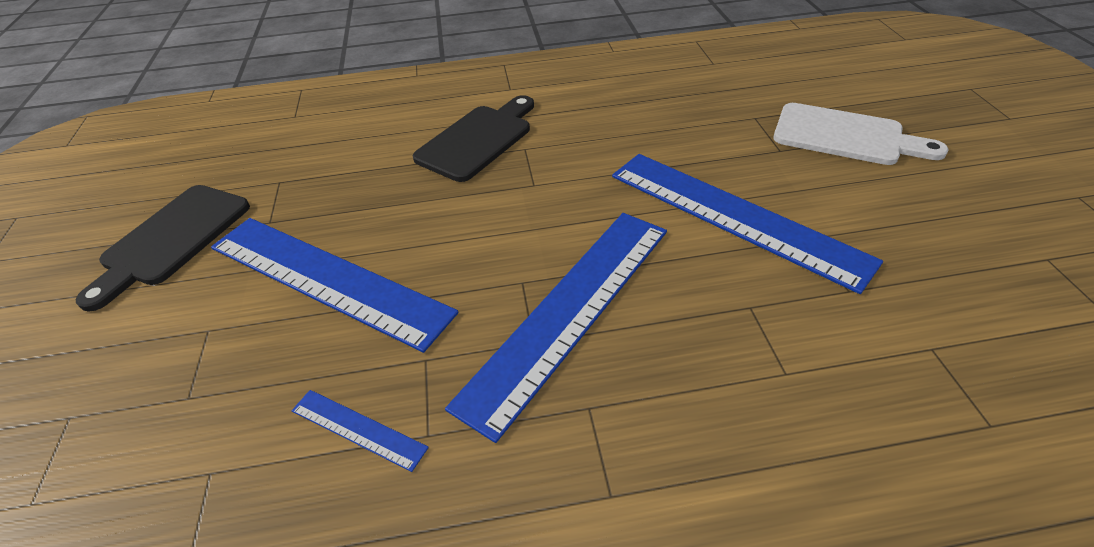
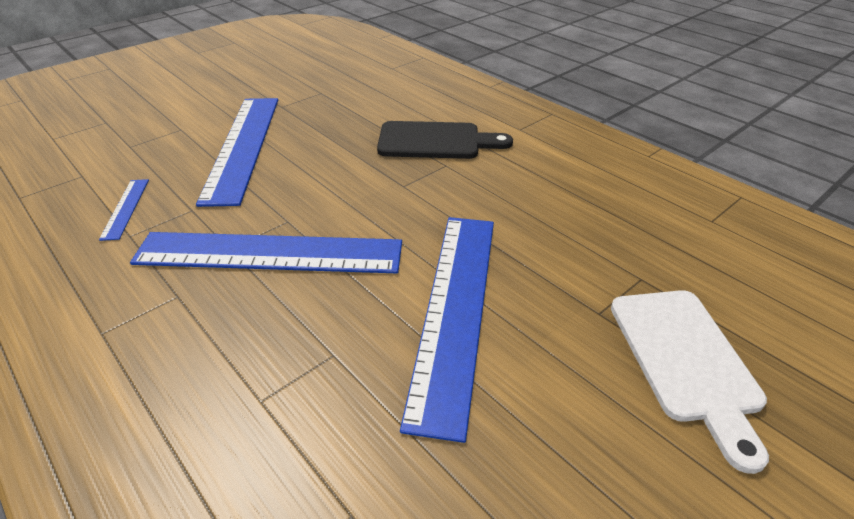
camera: 55 degrees right, 5 degrees down
(172, 239) = (245, 86): black cutting board -> none

